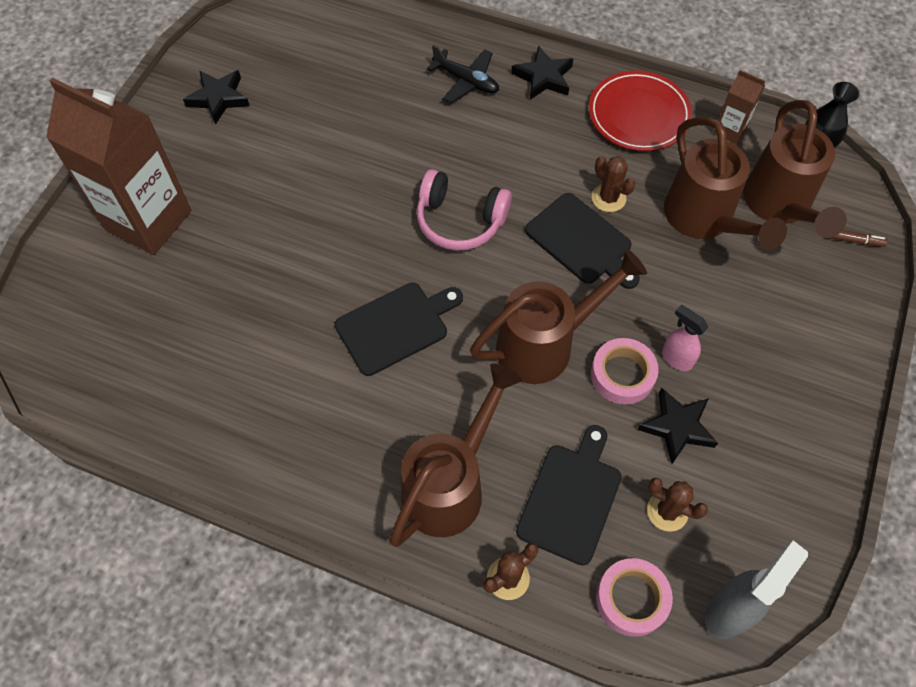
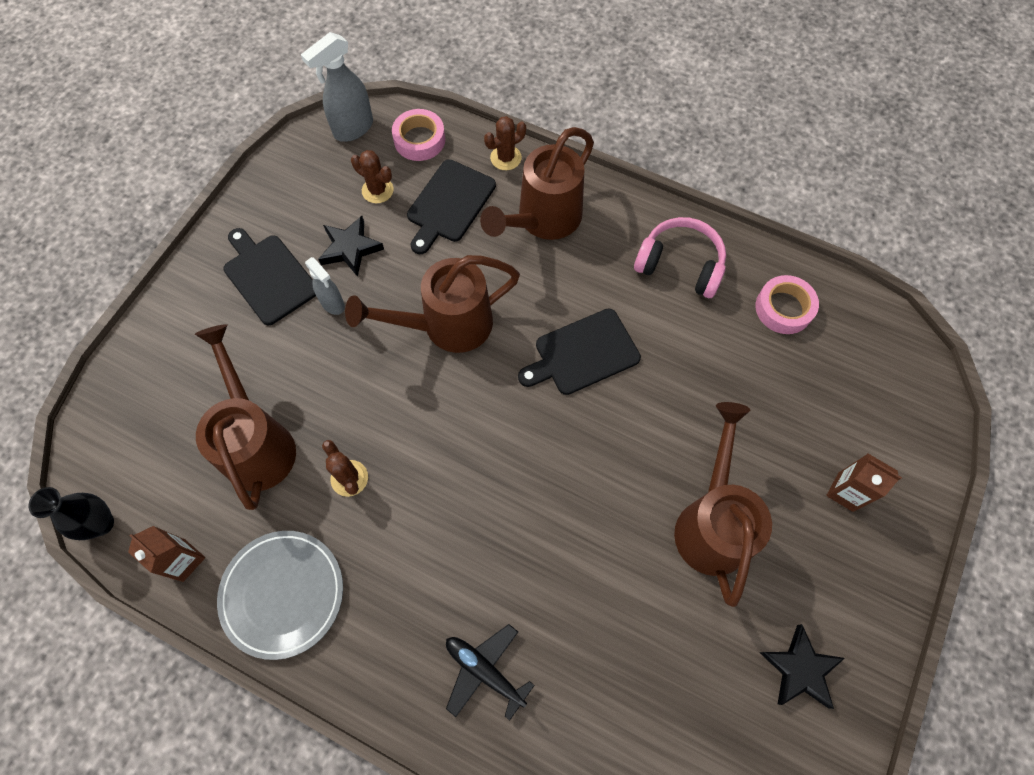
camera: 175 degrees left, 5 degrees up
(149, 220) = (845, 492): brown carton -> brown carton, size x0.44
(460, 220) = (512, 464): pink headphones -> pink headphones (680, 265)
(543, 77) = (385, 668): black star -> none
(581, 241) = (390, 428): black cutting board -> black cutting board (269, 276)
(622, 375) = (384, 294): pink tape -> pink tape (783, 308)
(638, 115) = (283, 594): red plate -> grey plate
(676, 358) = (333, 304): pink spray bottle -> grey spray bottle
(779, 205) = (172, 454): brown watering can -> brown watering can (711, 523)
(854, 240) = (115, 406): brown marker -> none

